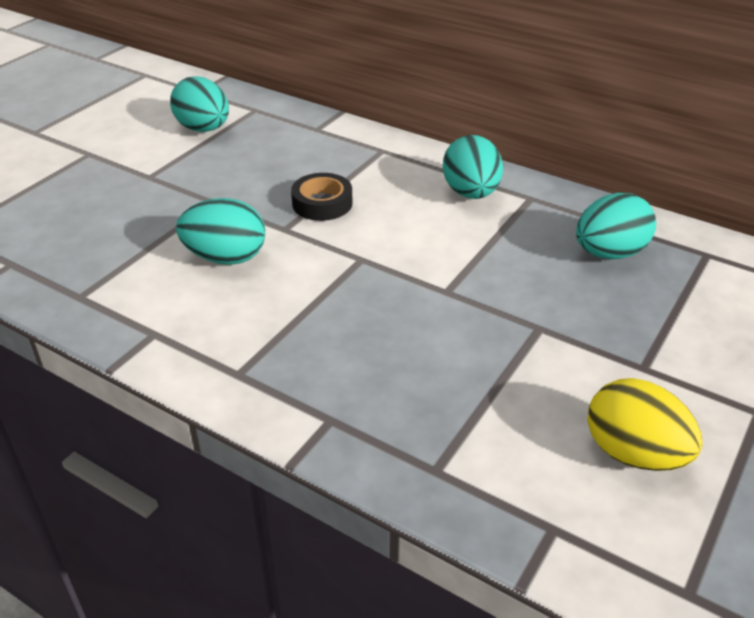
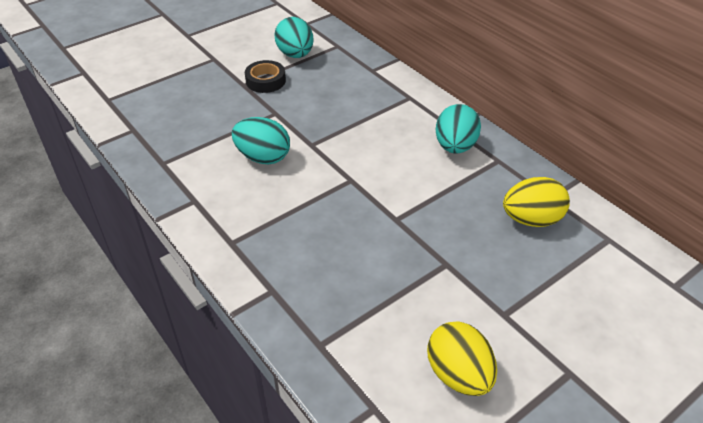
camera: 20 degrees right, 5 degrees up
(322, 203) = (346, 131): black tape -> black tape (265, 81)
(609, 253) = (531, 219): turquoise egg -> yellow egg

